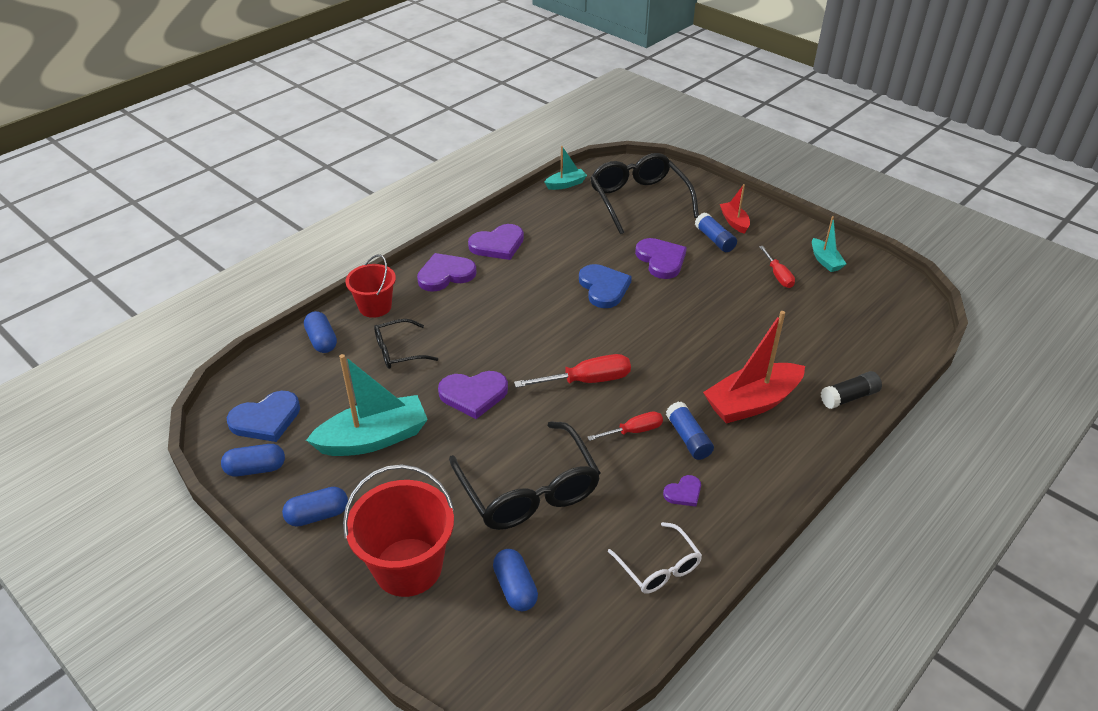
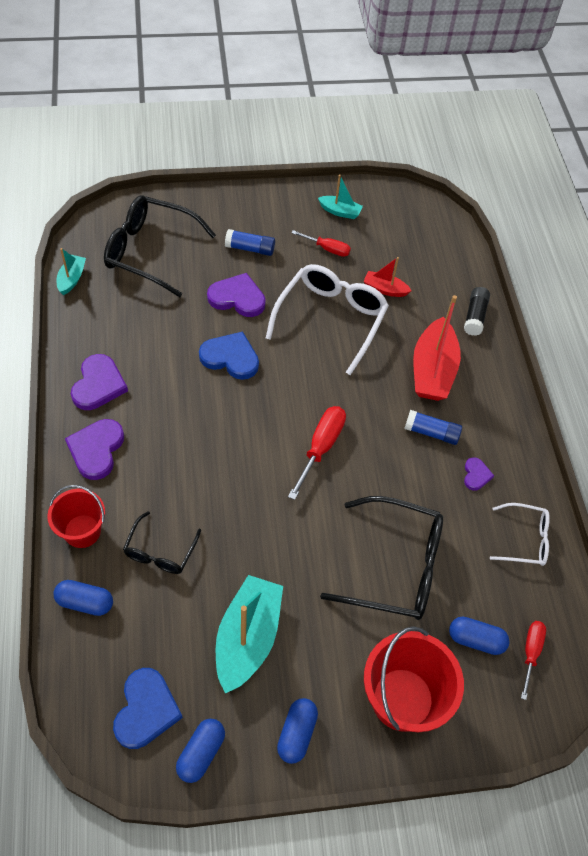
camera: 55 degrees left, 15 degrees up
(473, 395) = (264, 532): purple heart -> none
(634, 431) = (397, 459): red screwdriver -> red screwdriver (530, 653)
(714, 316) = (331, 319): none -> white glasses
(734, 222) = (243, 221): red boat -> red boat (385, 289)

